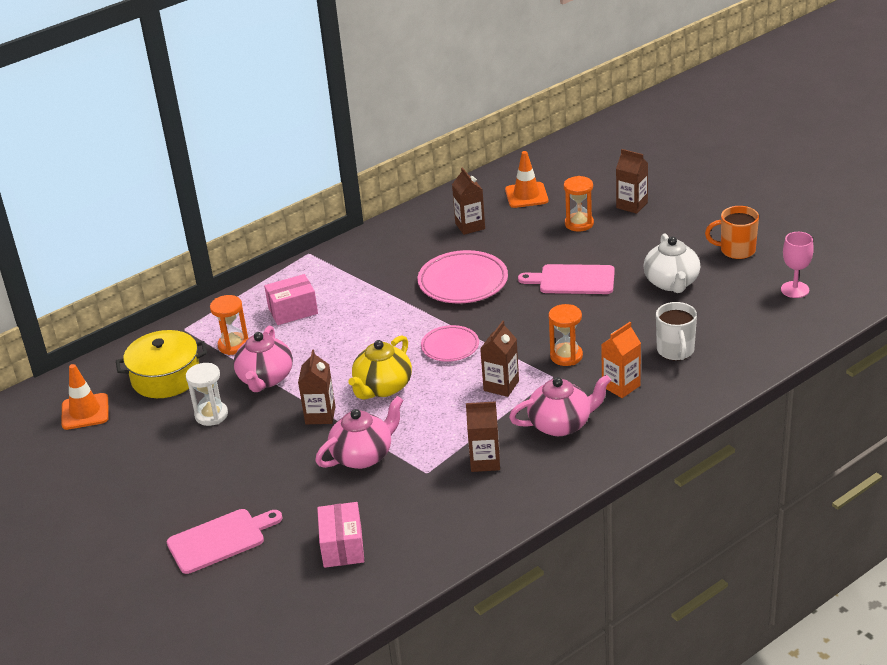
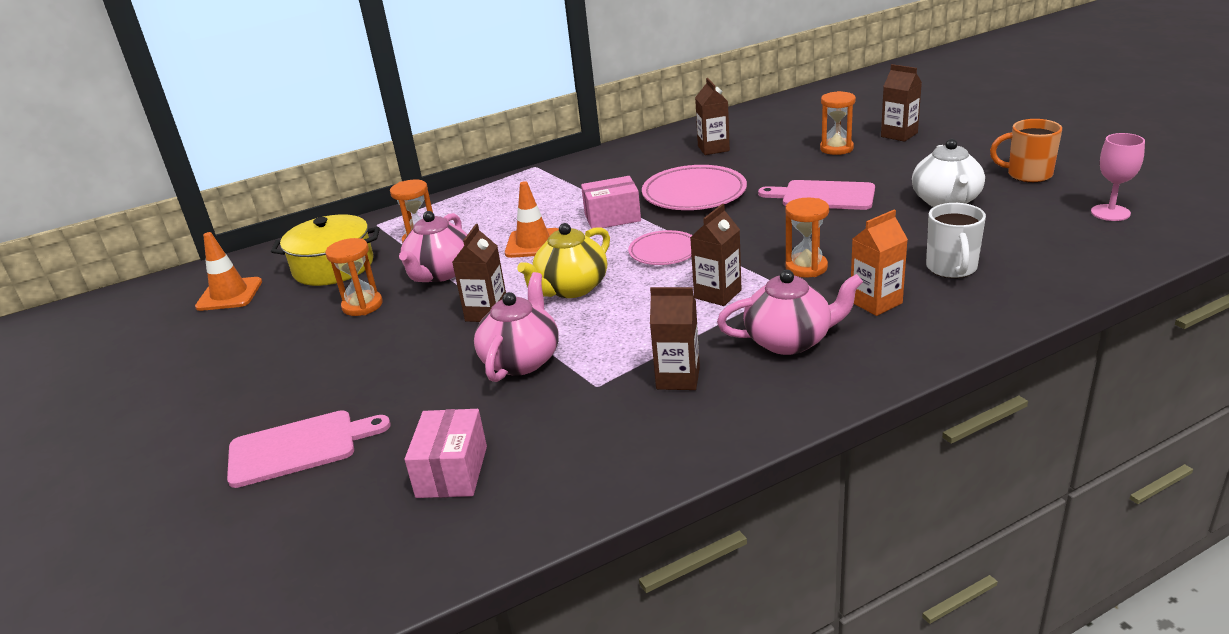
camera: 10 degrees right, 5 degrees down
(211, 415) = (362, 305): white hourglass -> orange hourglass
(293, 311) = (498, 213): pink box -> pink box (612, 217)
(363, 456) = (521, 360): pink teapot -> pink teapot turned 45 degrees counterclockwise
(526, 195) = (780, 126): orange traffic cone -> orange traffic cone (533, 244)

